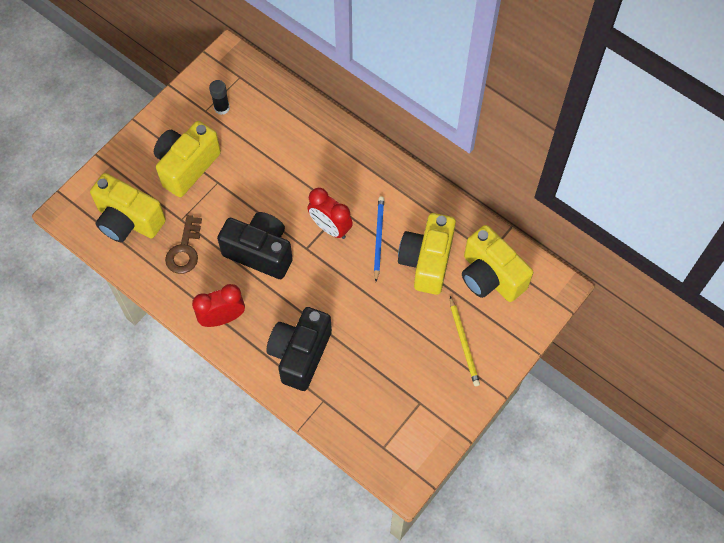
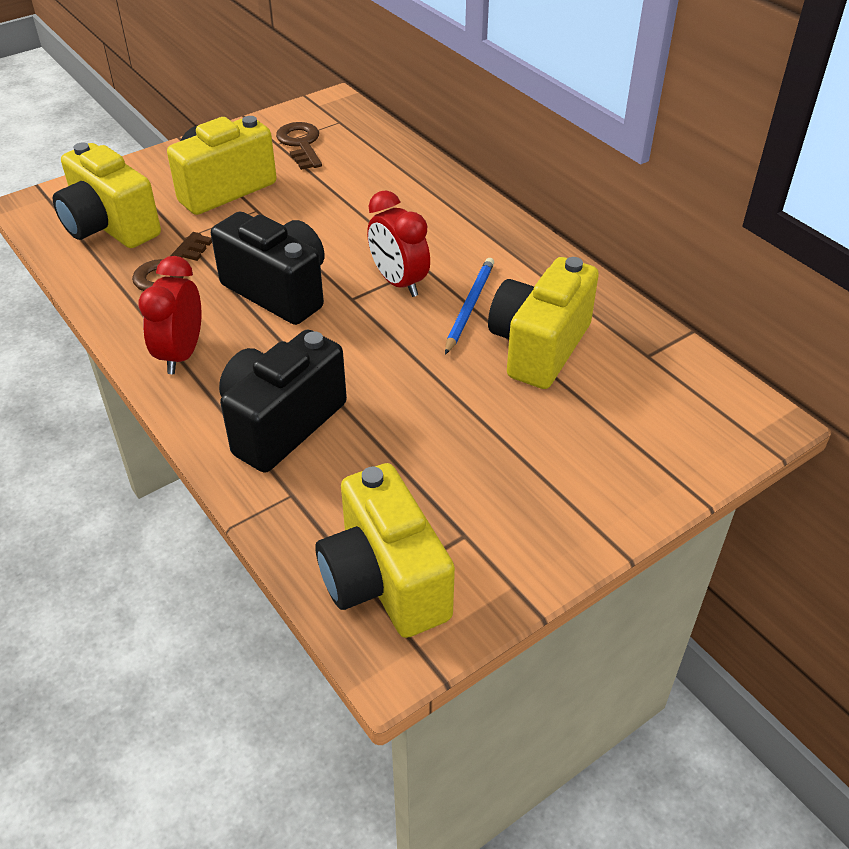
camera: 15 degrees right, 20 degrees down
(222, 108) = (301, 144): black glue stick -> brown key
(222, 318) = (181, 354): red clock -> red clock turned 75 degrees counterclockwise
(464, 343) = (572, 464): yellow pencil -> none
(490, 276) = (643, 384): yellow camera -> yellow camera (384, 581)

